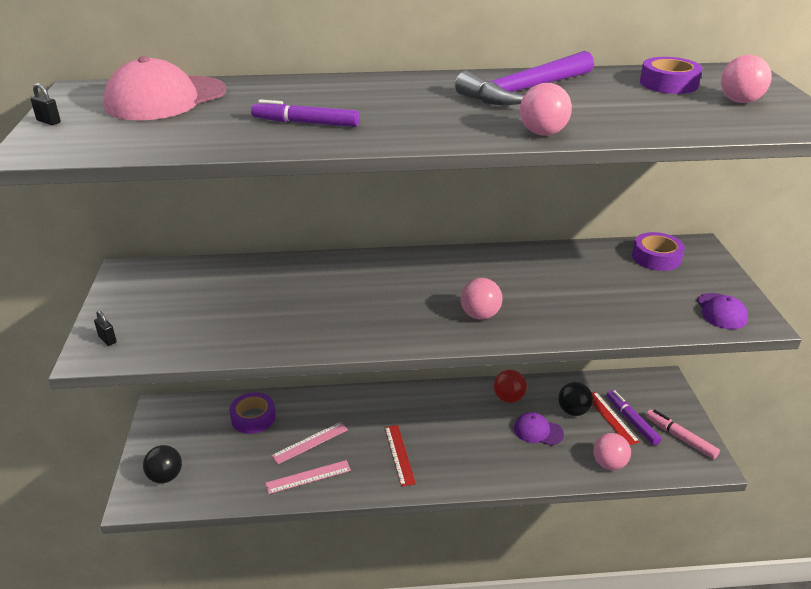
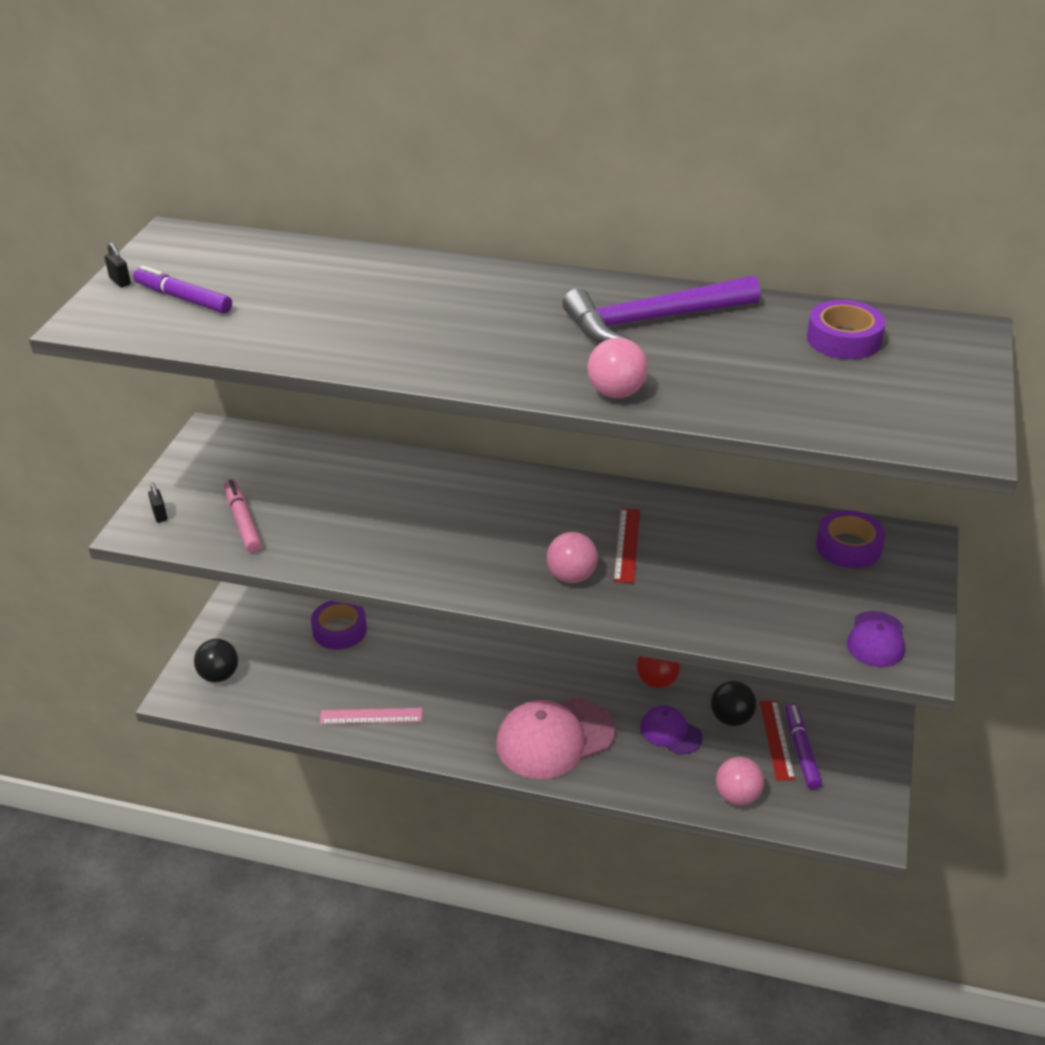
camera: 20 degrees right, 5 degrees up
(166, 99) = (249, 266): pink cap -> pink cap (554, 738)
(306, 123) = (371, 329): purple marker -> purple marker (183, 298)
(310, 442) = (391, 676): pink ruler -> none
(399, 454) = (486, 717): red ruler -> red ruler (627, 545)
(680, 438) = (853, 788): pink marker -> pink marker (243, 522)
(740, 101) = (906, 385): pink ball -> none

